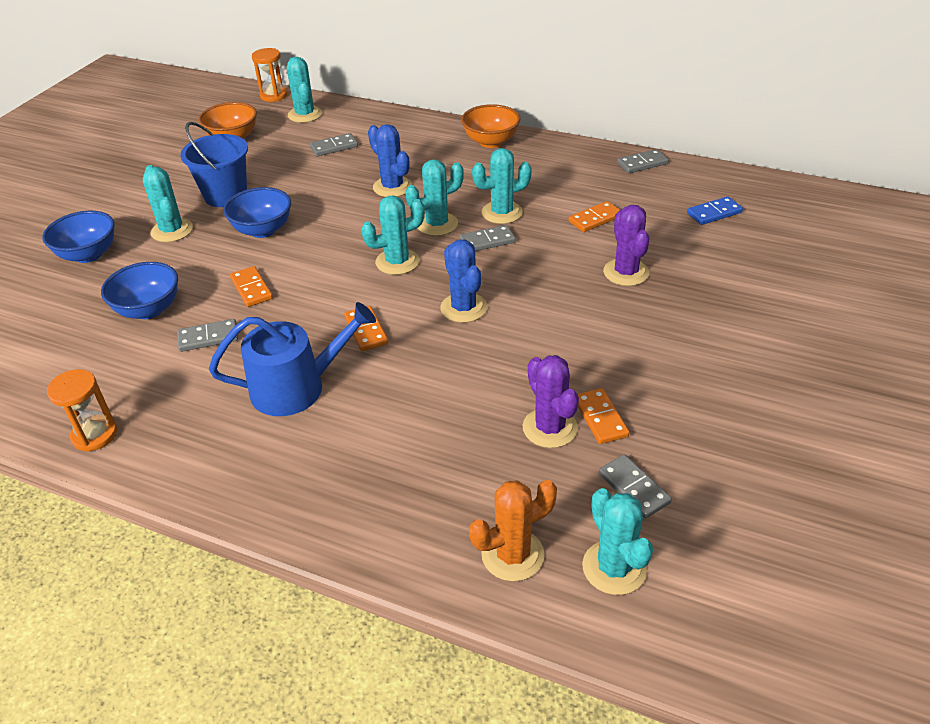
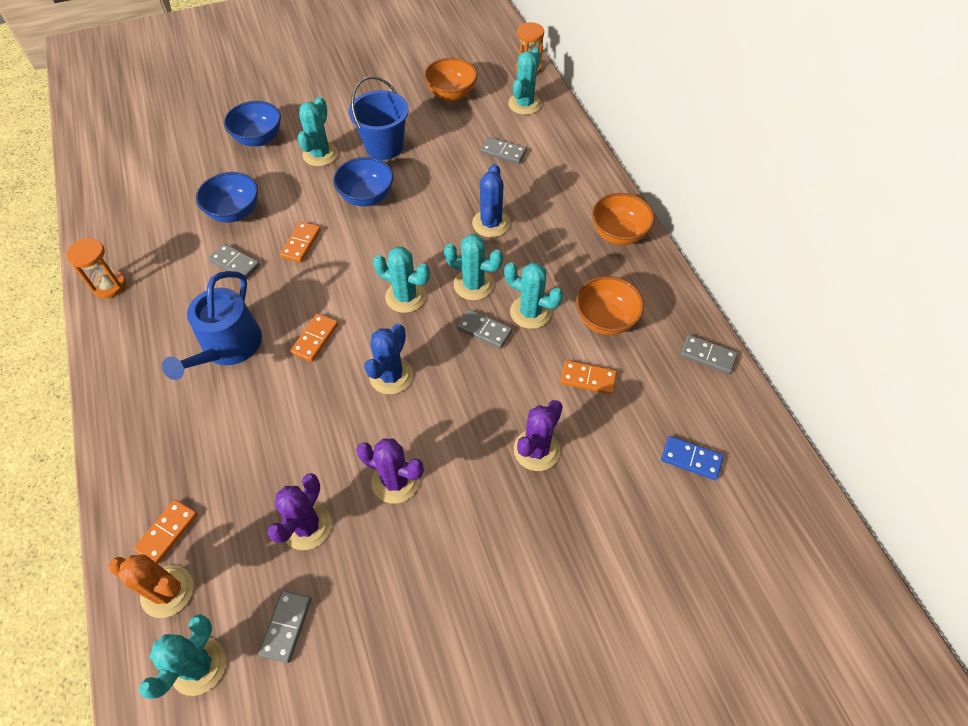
camera: 45 degrees right, 15 degrees up
(297, 387) = (228, 347): blue watering can -> blue watering can turned 75 degrees clockwise
(556, 186) = (605, 320): none -> orange bowl
(567, 356) = (395, 481): none -> purple cactus
(600, 418) = (344, 552): orange domino -> orange domino (167, 532)

